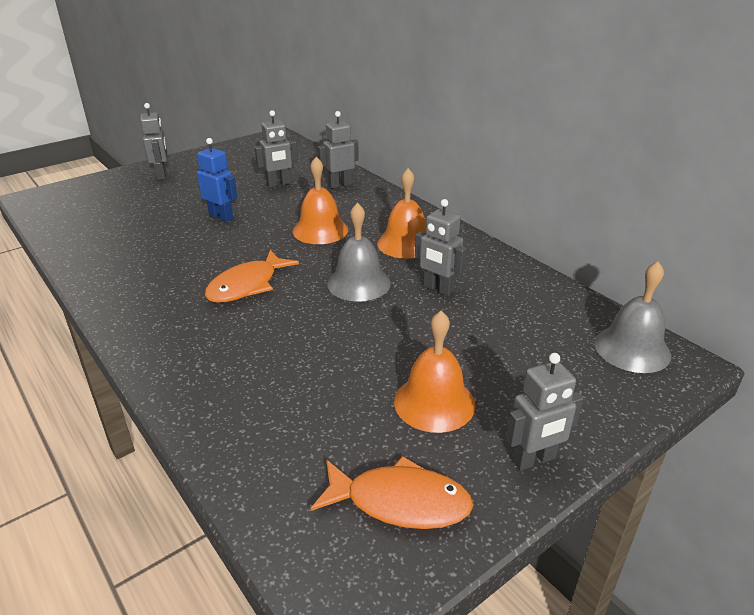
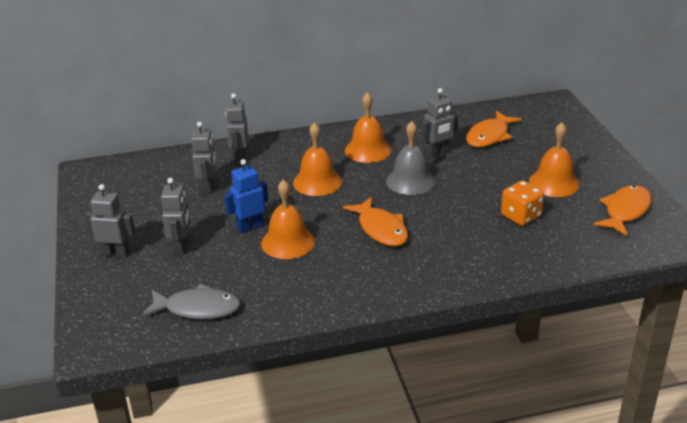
camera: 65 degrees left, 0 degrees up
(86, 224) = (197, 309): none -> grey fish
(202, 240) = (288, 242): none -> orange bell
(325, 385) = (521, 216): none -> orange dice
(515, 320) = (489, 136): none -> orange fish
(534, 460) = (610, 166): grey robot -> grey robot (181, 247)
(632, 349) = (536, 110): grey bell -> none

